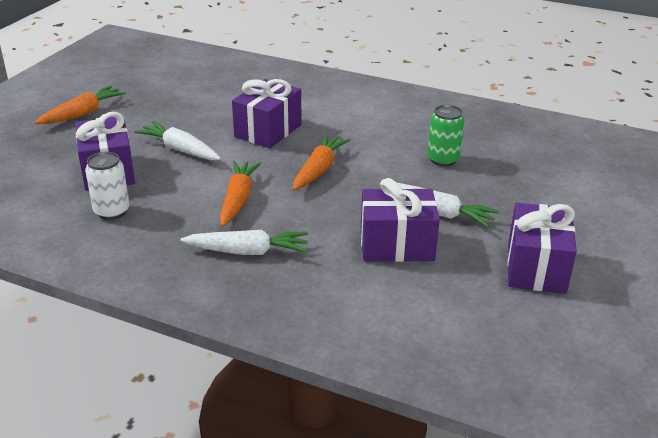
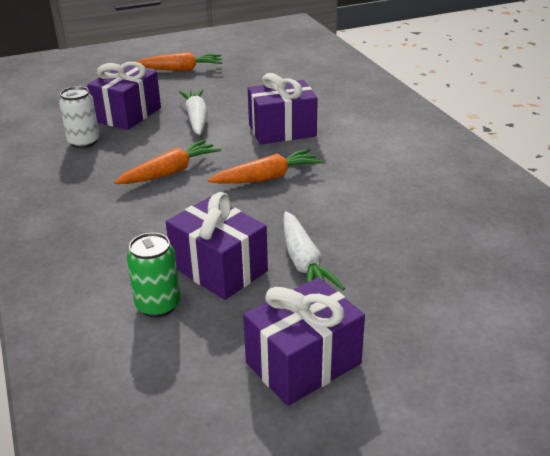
camera: 45 degrees right, 0 degrees up
(248, 251) = (110, 213): white carrot -> none
(443, 159) = (391, 219): green can -> green can (158, 305)

